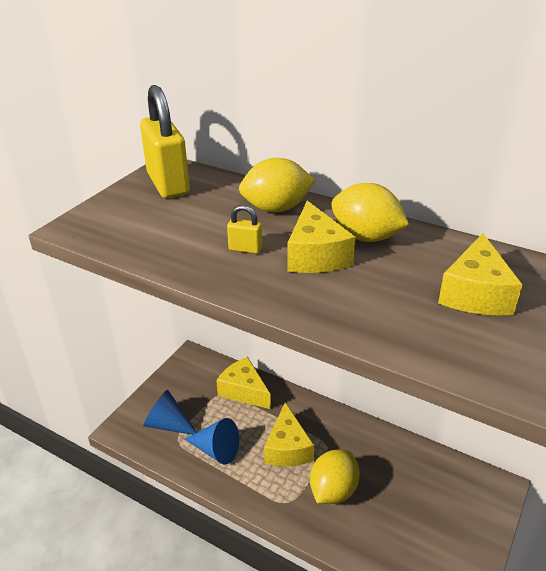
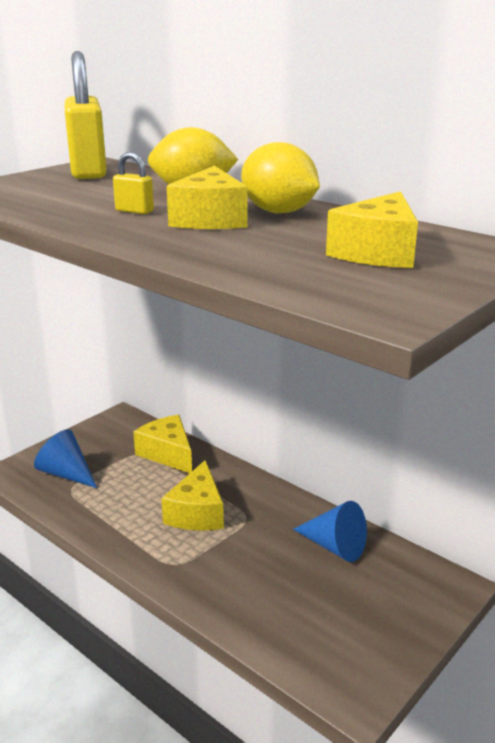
camera: 10 degrees right, 10 degrees down
(216, 450) = (111, 504): blue cone -> blue cone (334, 546)
(333, 490) = (236, 560): yellow lemon -> none

